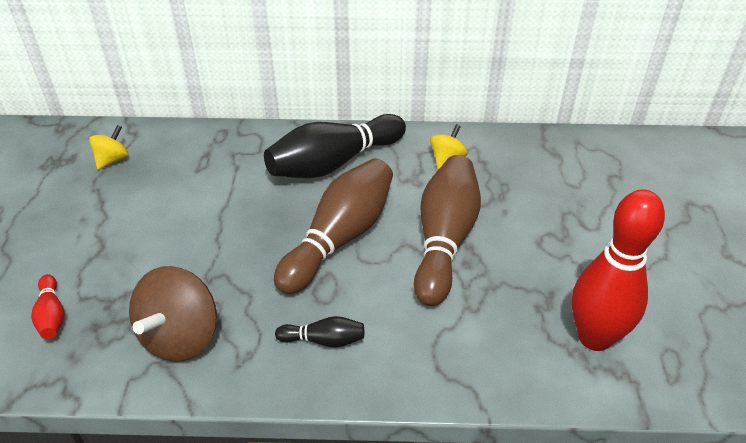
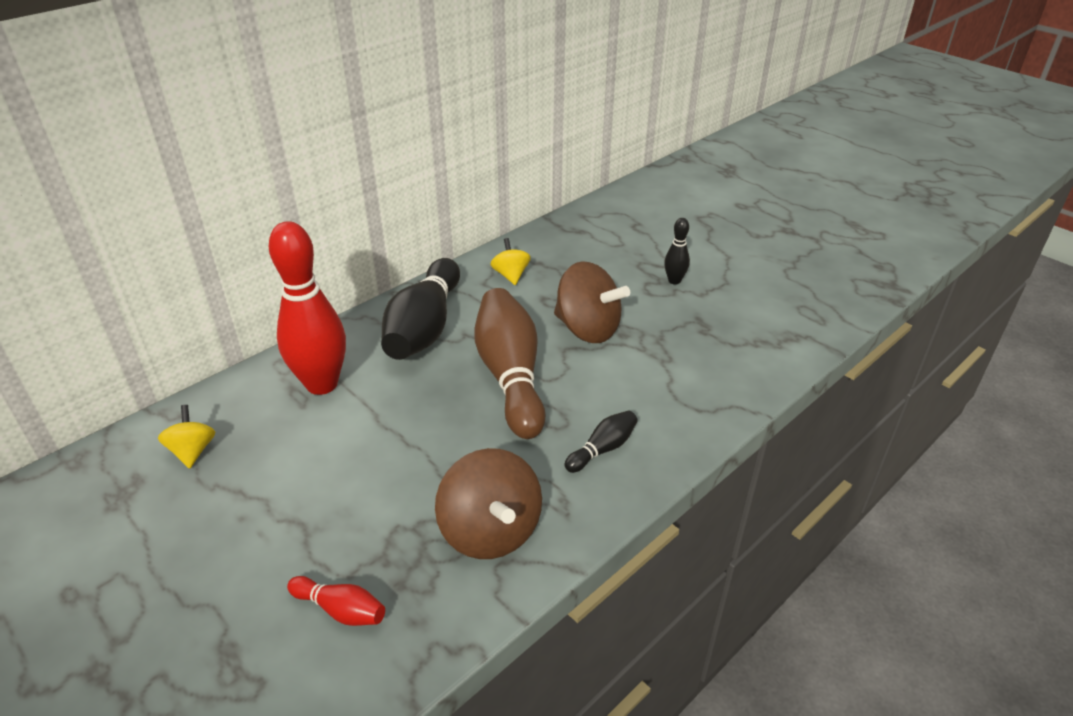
camera: 45 degrees left, 5 degrees down
(444, 240) = (587, 329): brown bowling pin -> brown spinning top
(577, 247) = (674, 281): none -> black bowling pin
(594, 337) = (756, 327): red bowling pin -> red bowling pin (322, 384)

